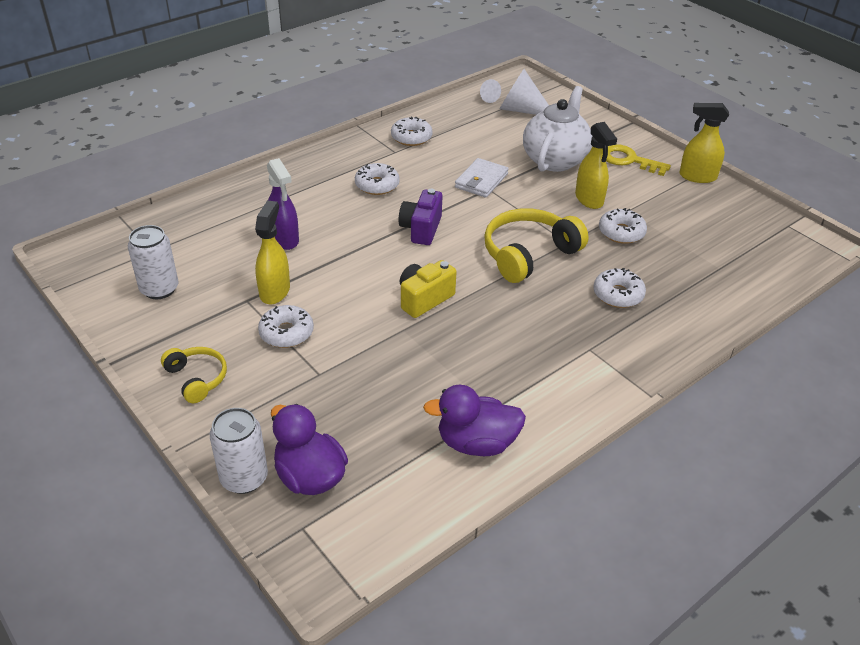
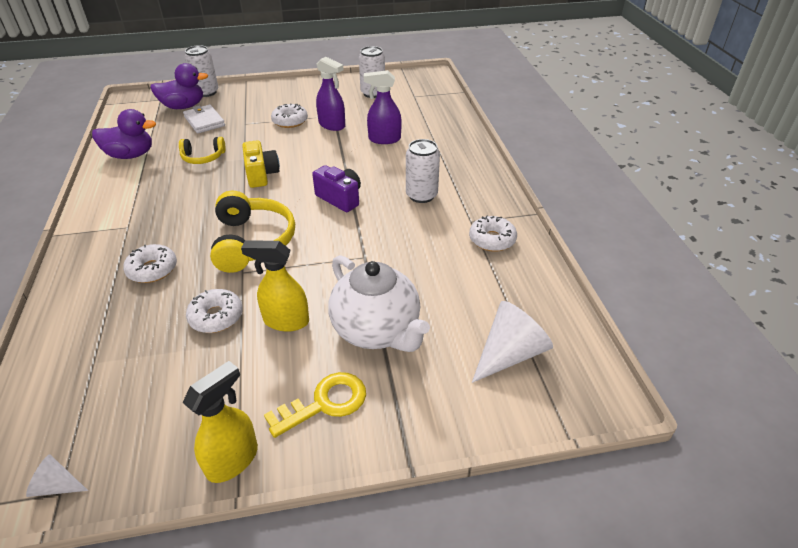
camera: 120 degrees right, 0 degrees up
(197, 379) = (286, 92): yellow headphones -> yellow headphones (203, 157)
(275, 291) = (332, 125): yellow spray bottle -> purple spray bottle
(377, 185) = (421, 195): white donut -> white can
(476, 443) = (130, 155): purple duck -> purple duck turned 60 degrees clockwise
(481, 181) = (381, 257): white wallet -> white wallet (204, 121)
(487, 97) = (558, 334): white cone -> white cone (57, 486)

